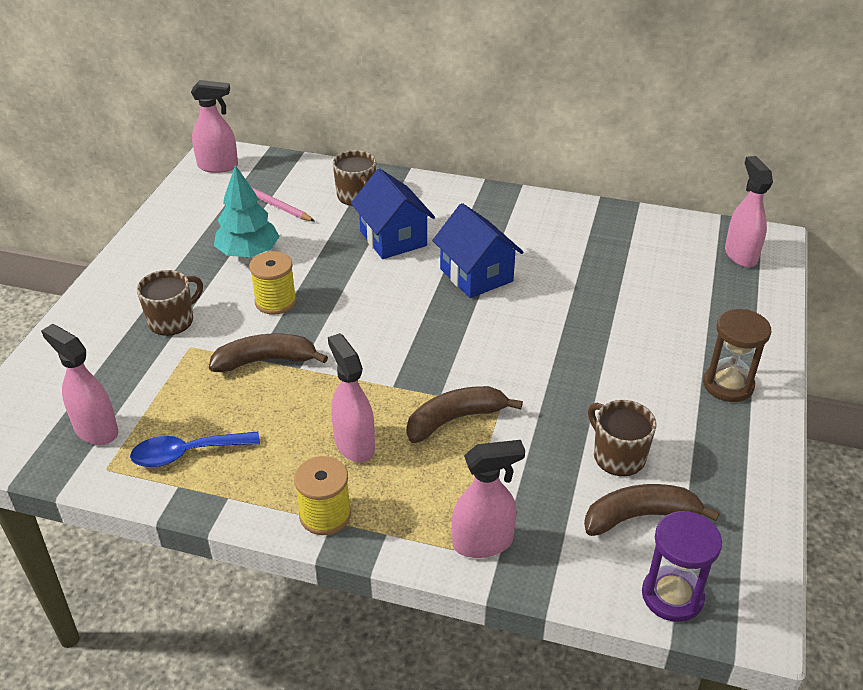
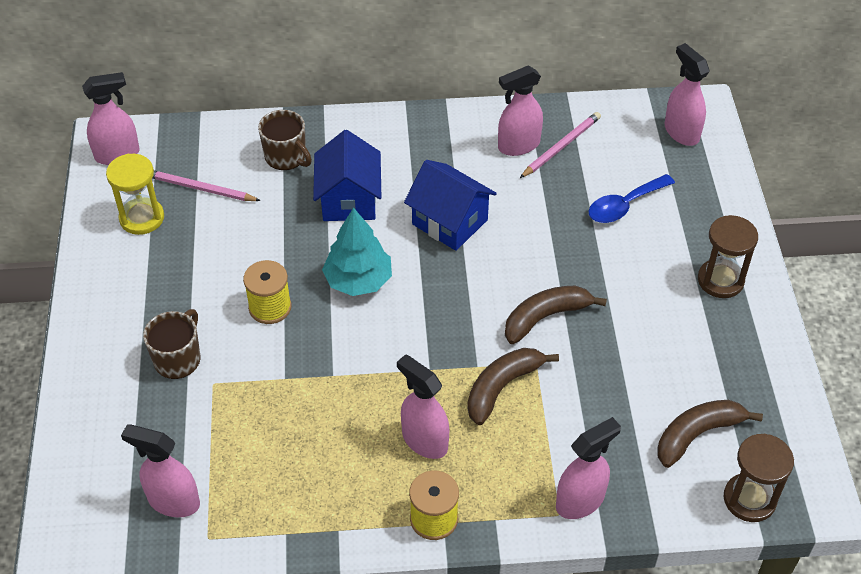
camera: 20 degrees left, 10 degrees up
(186, 454) = (275, 498): blue spoon -> blue spoon (624, 205)
(209, 213) = (142, 218): none -> yellow hourglass
(248, 253) = (211, 257): turquoise tree -> turquoise tree (358, 280)
(266, 360) = (296, 377): brown banana -> brown banana (545, 317)
(393, 238) = (349, 200): blue house -> blue house turned 45 degrees clockwise
(572, 232) = (518, 145): none -> pink spray bottle
(613, 241) = (561, 147): none -> pink pencil
(617, 456) = (656, 381): brown mug -> none
(672, 596) = (749, 499): purple hourglass -> brown hourglass

